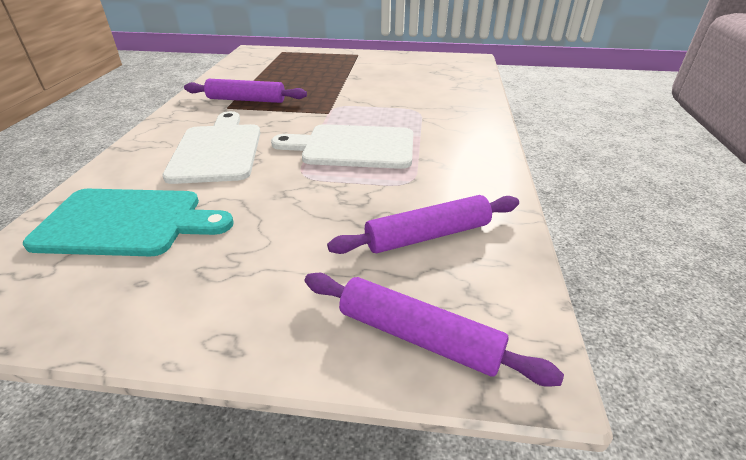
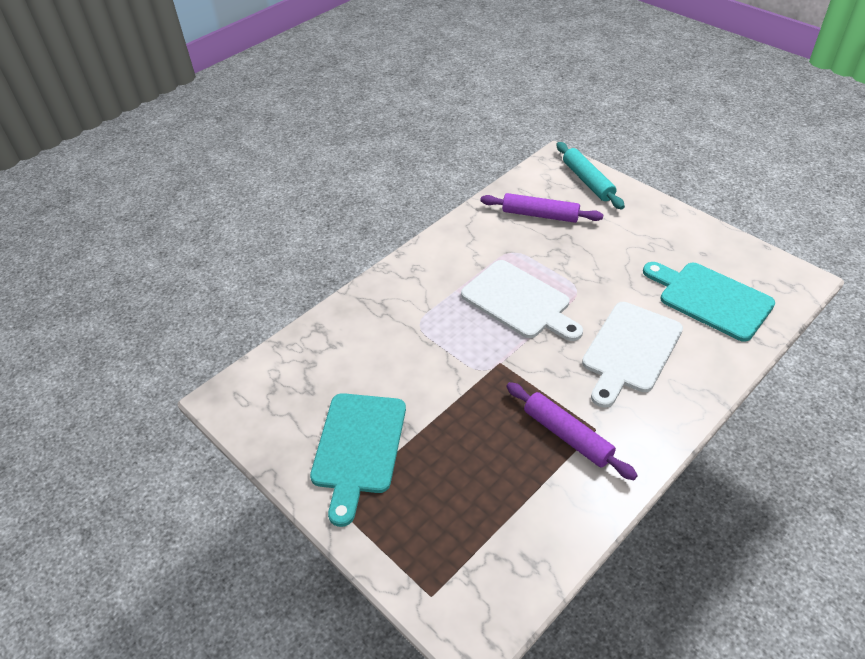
camera: 140 degrees left, 10 degrees up
(372, 66) = (358, 448): none -> turquoise cutting board
(418, 336) = (588, 181): purple rolling pin -> turquoise rolling pin

